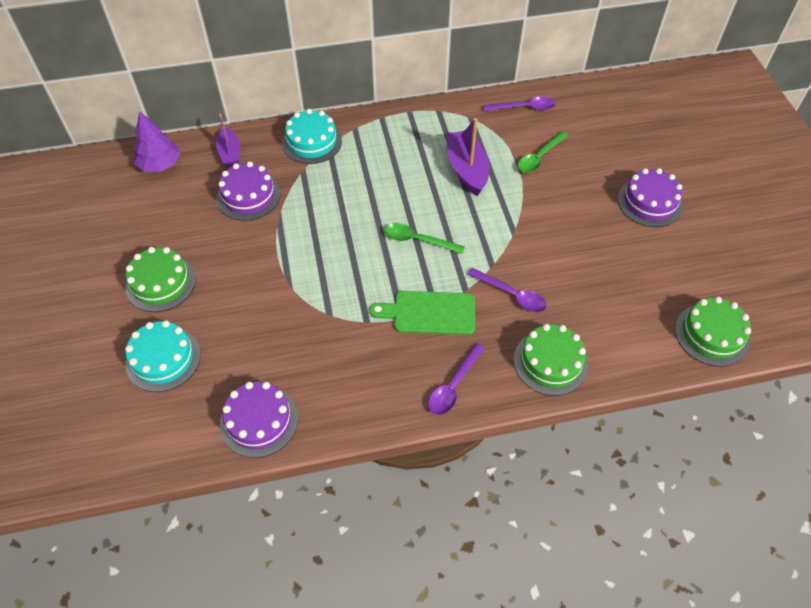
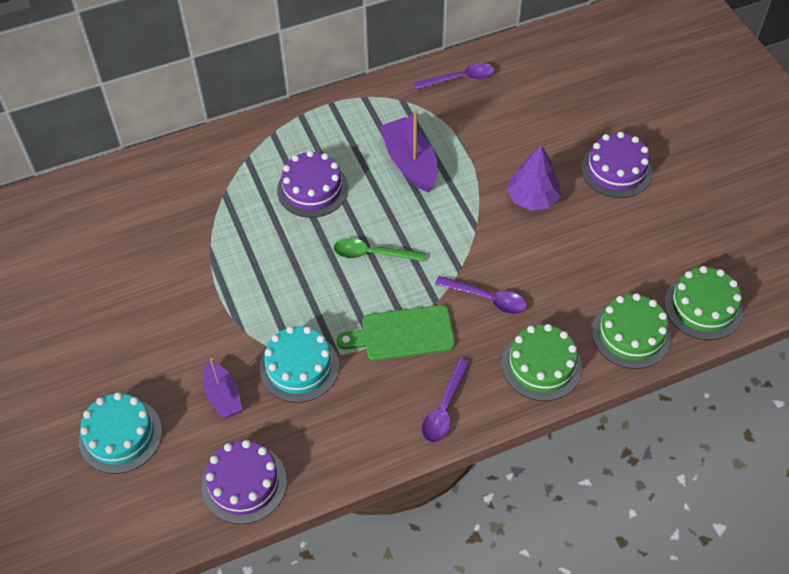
camera: 10 degrees left, 0 degrees up
(160, 164) = (55, 211): purple tree -> purple tree (533, 198)
(161, 283) = (94, 351): green cake -> green cake (631, 334)
(230, 153) = (134, 185): purple boat -> purple boat (223, 396)
(248, 196) = (169, 233): purple cake -> purple cake (312, 189)
(312, 142) = (227, 156): turquoise cake -> turquoise cake (299, 367)
(539, 157) = (488, 136): green spoon -> none

